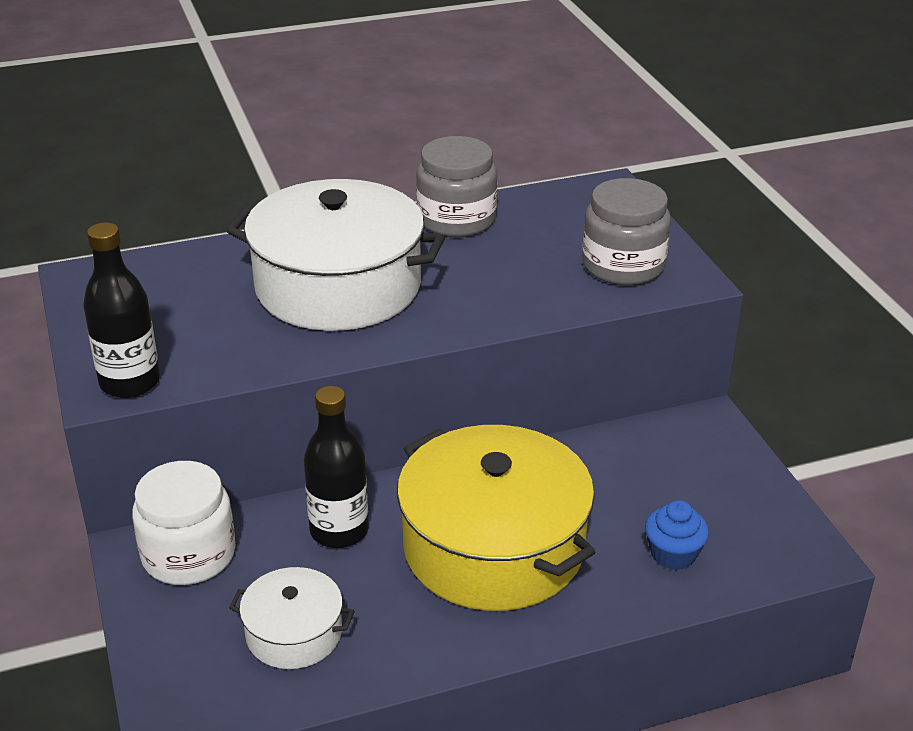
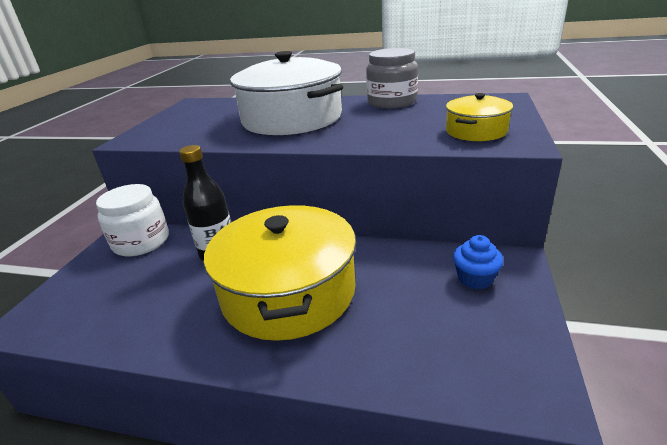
camera: 35 degrees right, 5 degrees down
(130, 383) = (143, 138): black bottle -> none
(294, 633) = (130, 300): white pot -> none
(623, 265) = (476, 131): grey jar -> yellow pot
(673, 554) = (408, 344): blue cupcake -> blue cupcake (475, 278)

